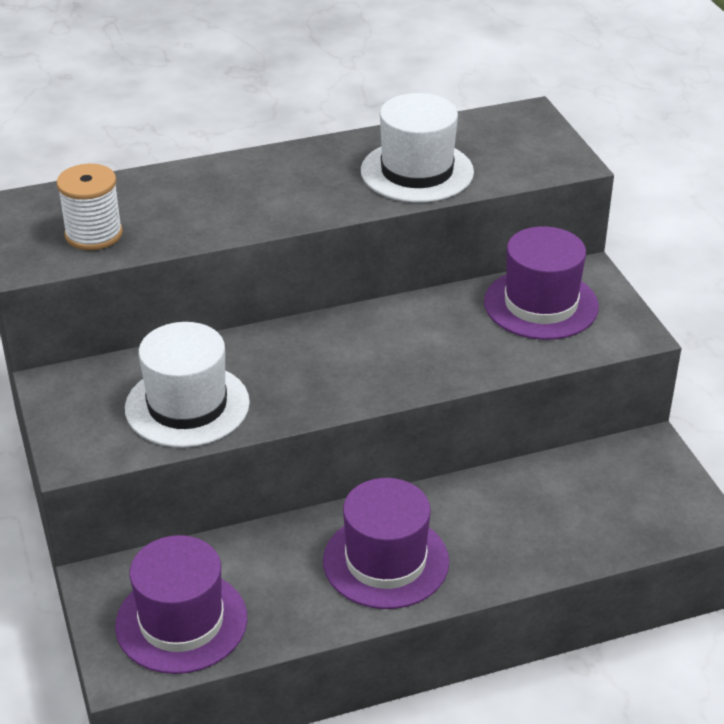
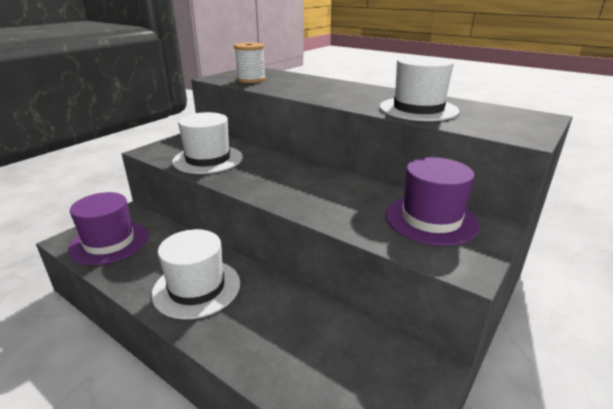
camera: 55 degrees right, 10 degrees down
(386, 561) = (196, 288): purple hat -> white hat

